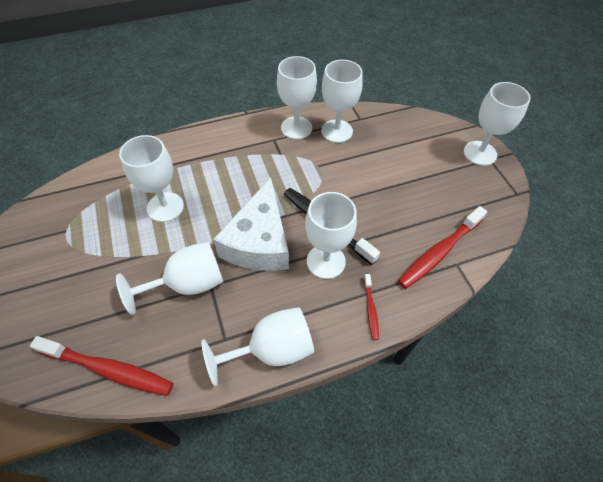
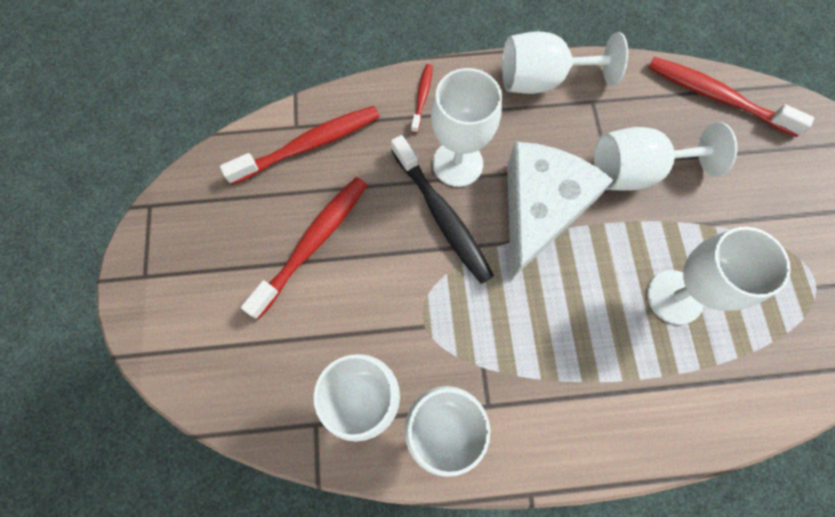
camera: 165 degrees left, 15 degrees up
(402, 193) = (313, 243): none -> red toothbrush
(480, 153) = (151, 291): white goblet -> none

